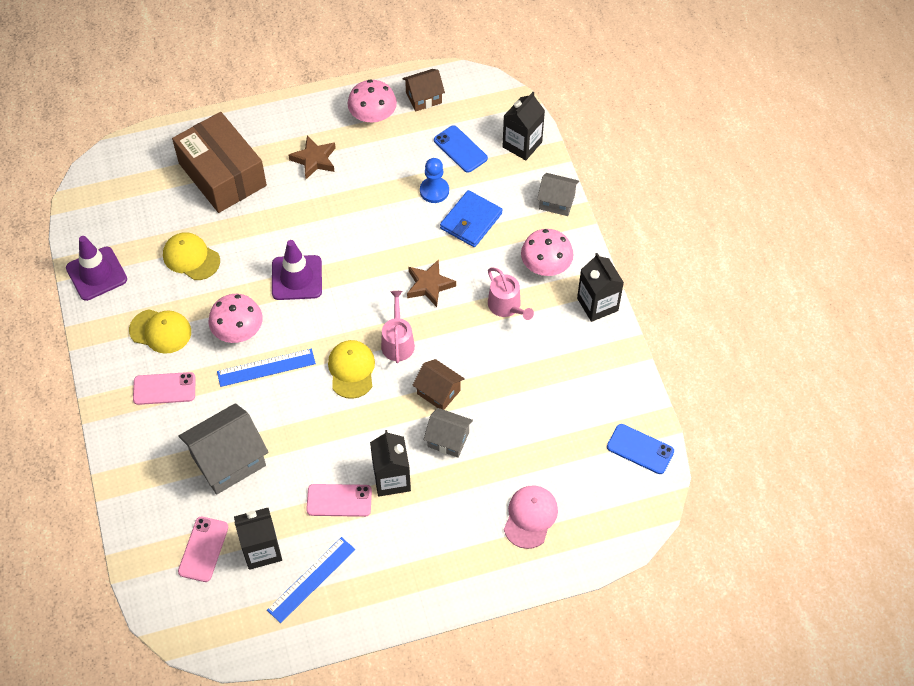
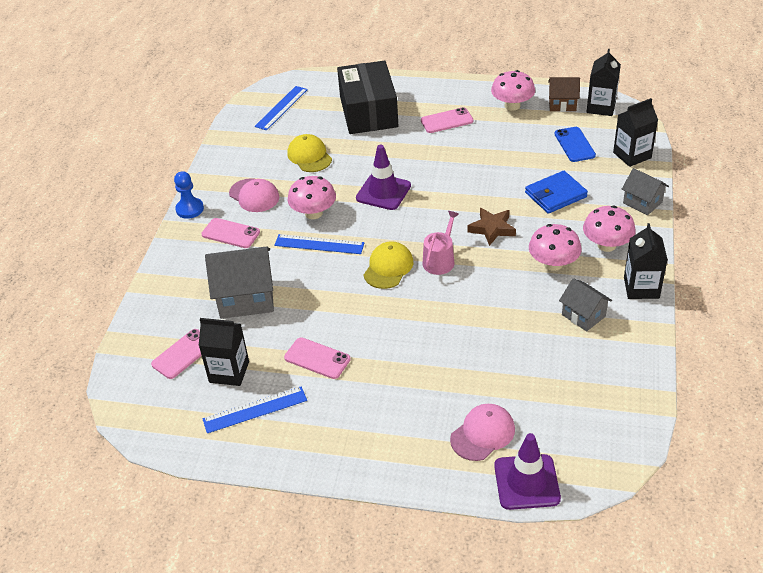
camera: 30 degrees right, 15 degrees down
(96, 274) = (233, 146): purple traffic cone -> purple traffic cone (526, 482)
(120, 201) = (281, 108): none -> blue ruler
(160, 331) = (254, 195): yellow cap -> pink cap
(222, 174) = (368, 112): brown box -> black box
(314, 160) = (447, 121): brown star -> pink phone
(391, 479) = (373, 358): black carton -> black carton (601, 107)
(434, 191) = (535, 166): blue pawn -> blue pawn (190, 209)
(438, 392) = (454, 307): brown house -> none
(448, 439) = (441, 345): grey house -> grey house (583, 315)
(506, 306) = (553, 264): pink watering can -> pink mushroom
(640, 449) = (624, 416): blue phone -> none

